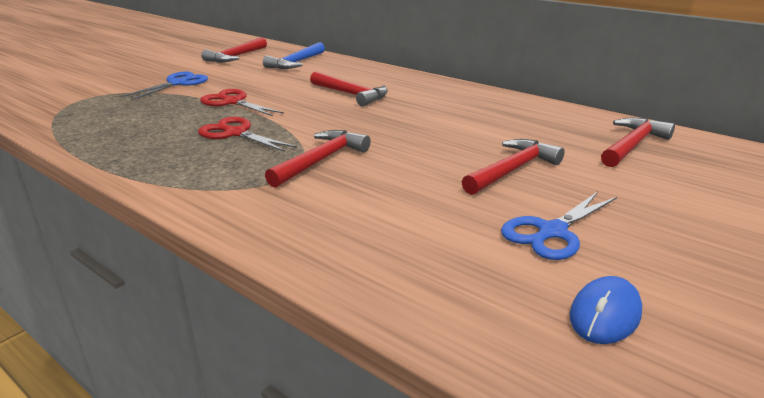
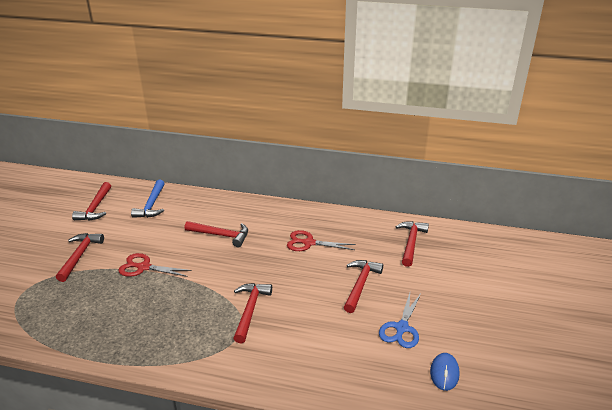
camera: 25 degrees left, 5 degrees up
(178, 83) = (80, 256): blue scissors -> red hammer
(235, 133) = (175, 301): red scissors -> red scissors (308, 243)

